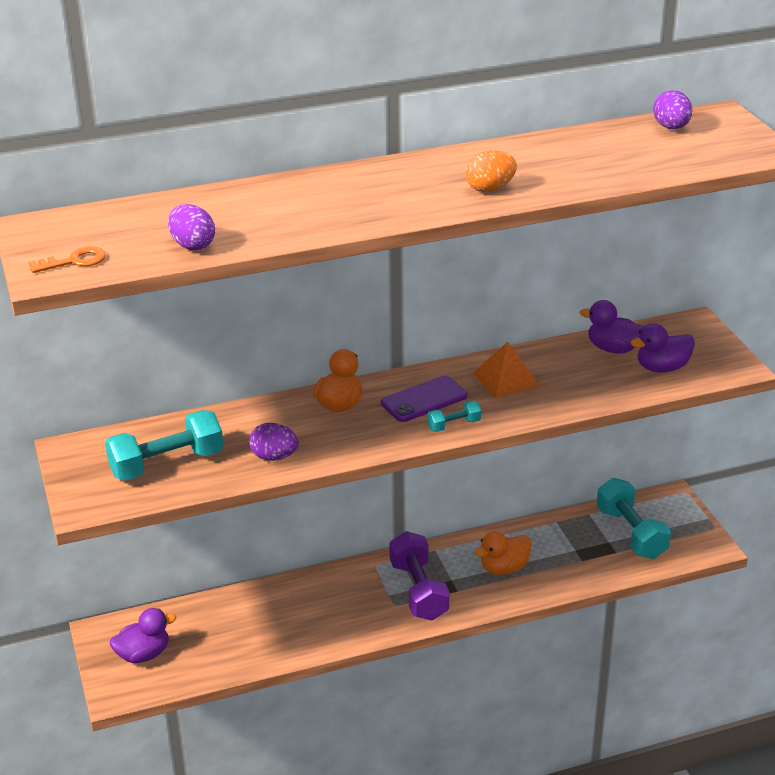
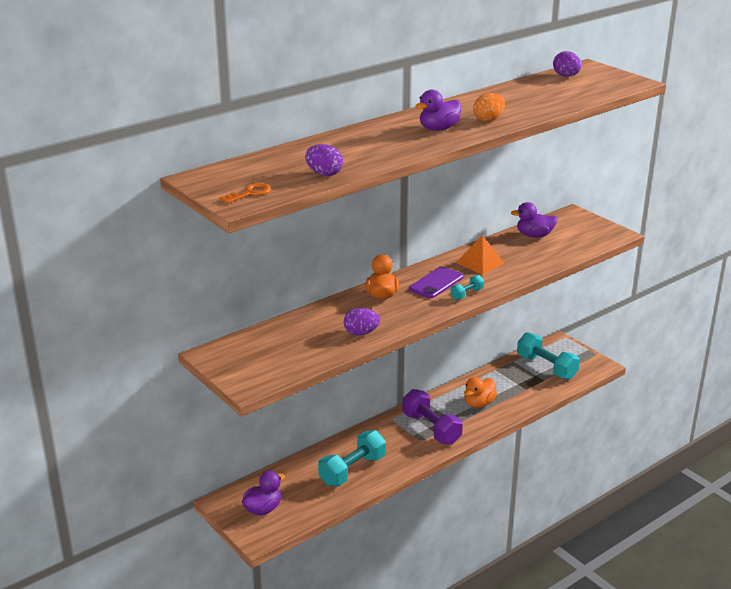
camera: 20 degrees left, 5 degrees down
(167, 464) = (289, 350): turquoise dumbbell -> turquoise dumbbell (352, 470)
(662, 368) = (572, 241): purple duck -> purple duck (438, 129)

